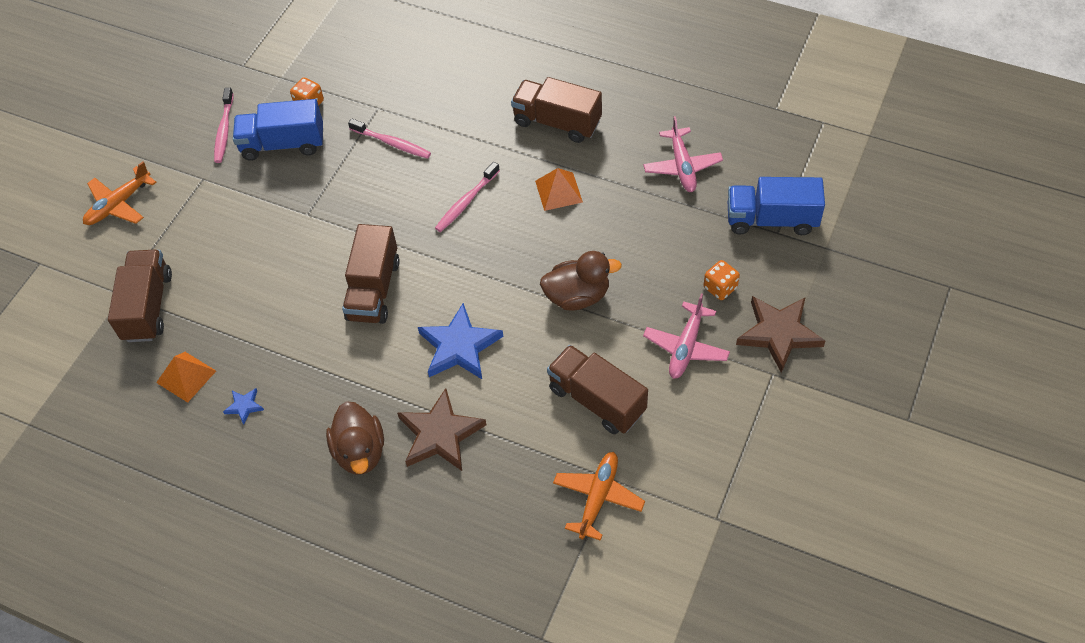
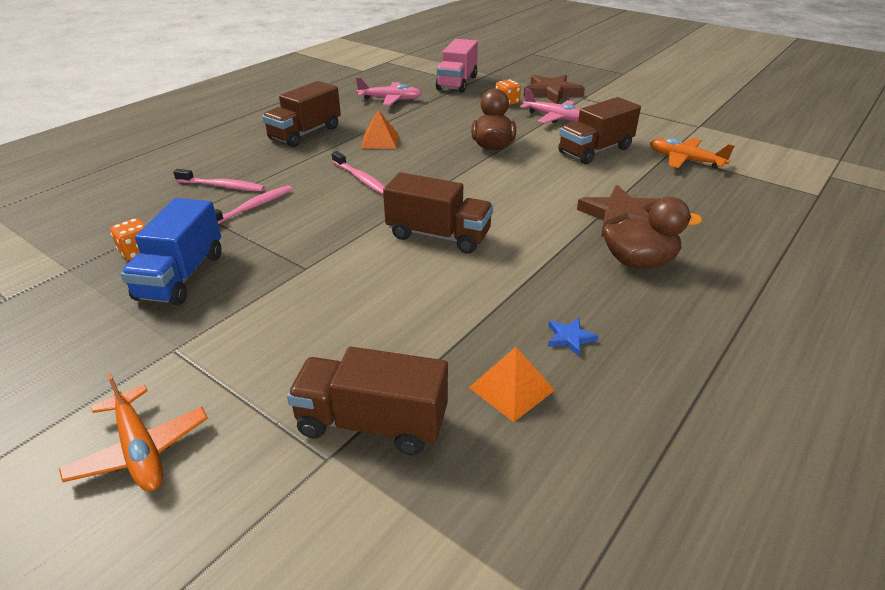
camera: 80 degrees left, 20 degrees down
(224, 130) = (105, 323): pink toothbrush -> pink toothbrush (222, 186)
(459, 346) = (526, 198): blue star -> none
(771, 219) = (457, 83): blue truck -> pink truck

